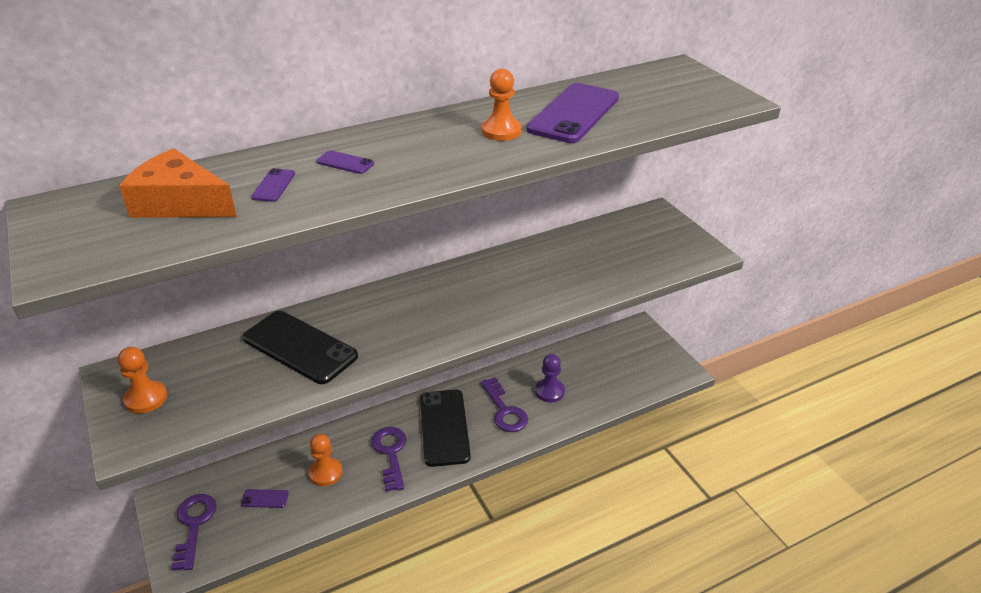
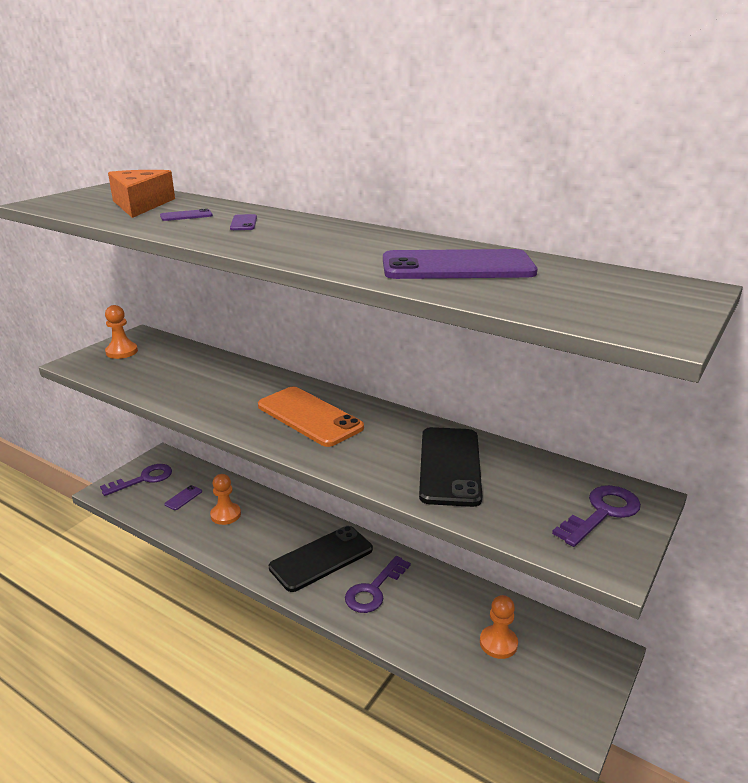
camera: 60 degrees right, 10 degrees down
(265, 498) = (183, 498): purple phone -> purple phone turned 60 degrees clockwise
(300, 347) = (211, 380): black phone -> black phone (449, 466)
(390, 453) = (268, 540): purple key -> purple key (602, 513)
(433, 308) = (309, 417): none -> orange phone
(501, 131) = (371, 250): orange pawn -> orange pawn (498, 643)
(549, 391) = (428, 613): purple pawn -> none

